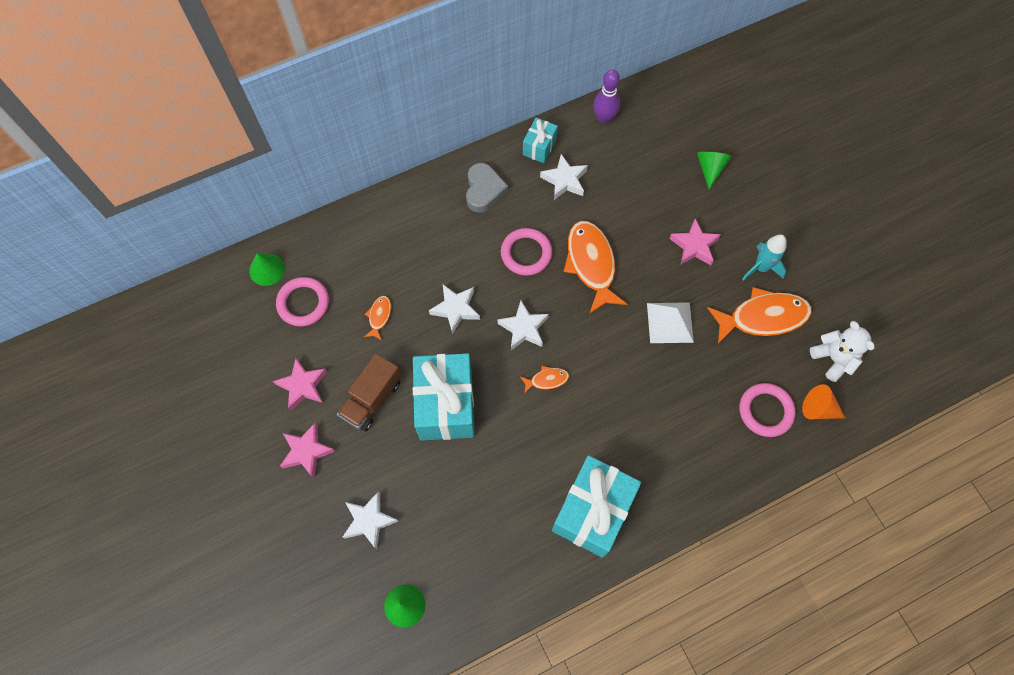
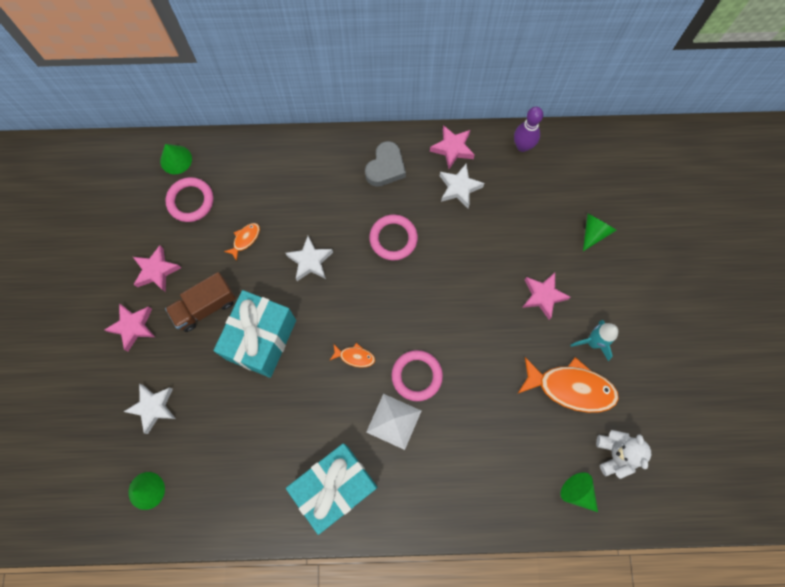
camera: 25 degrees right, 5 degrees up
(524, 328) = (358, 303): white star -> none
(539, 147) = (452, 149): turquoise gift -> pink star
(591, 264) = (444, 272): orange fish -> none
(670, 322) = (486, 354): white pyramid -> white pyramid (393, 421)
(765, 411) = (529, 472): pink ring -> pink ring (417, 376)
(818, 409) = (577, 492): orange cone -> green cone

